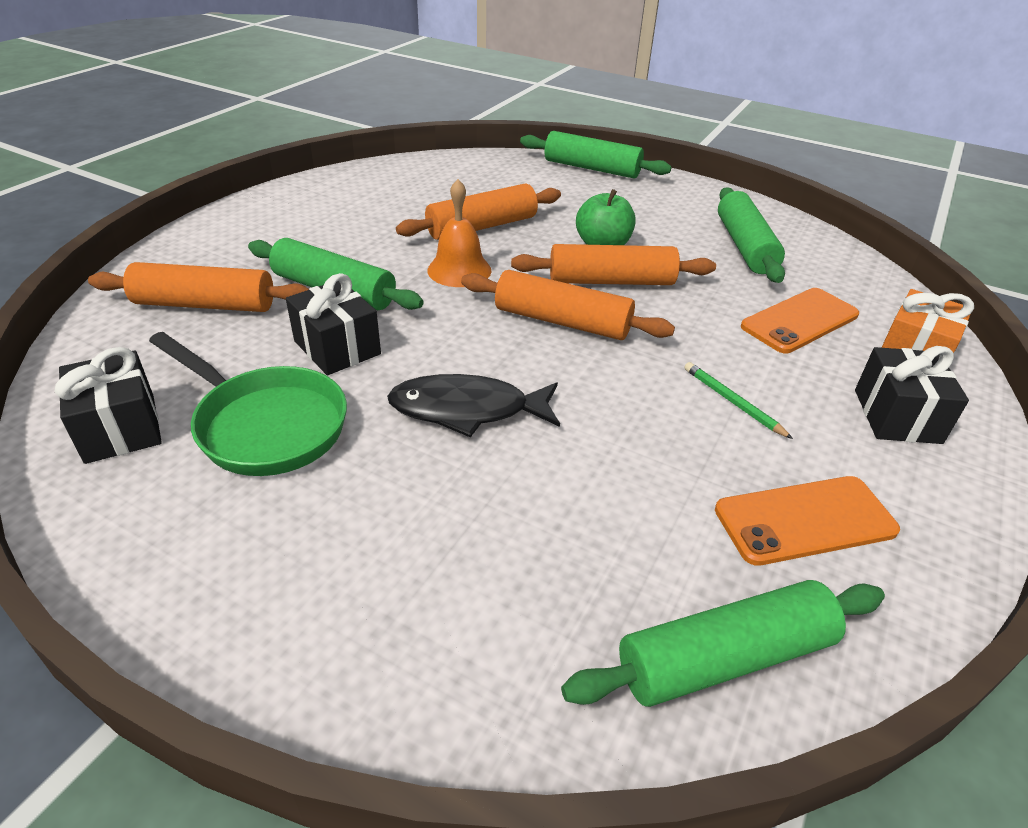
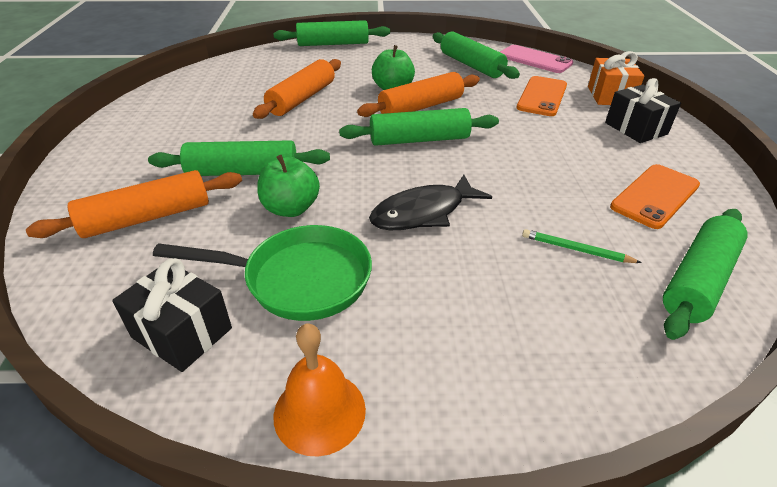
camera: 30 degrees left, 0 degrees up
(337, 347) = (291, 208): black gift -> green apple
(459, 270) = (318, 130): orange bell -> orange bell (319, 411)
(562, 321) = (419, 140): orange rolling pin -> green rolling pin
(732, 402) = (558, 150): green pencil -> green pencil (576, 249)
(853, 265) = (535, 59): none -> pink phone

